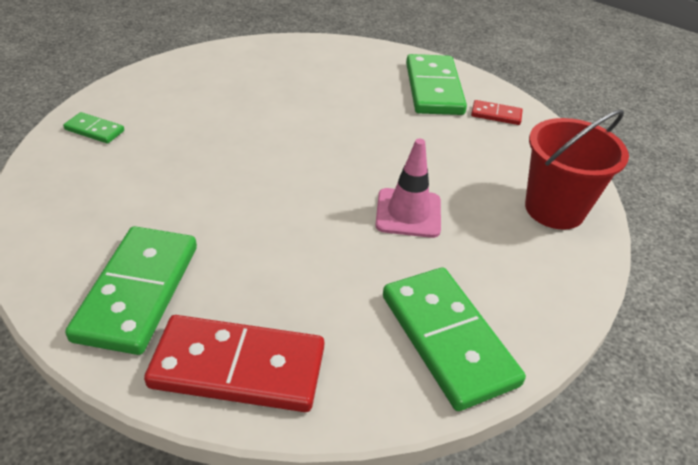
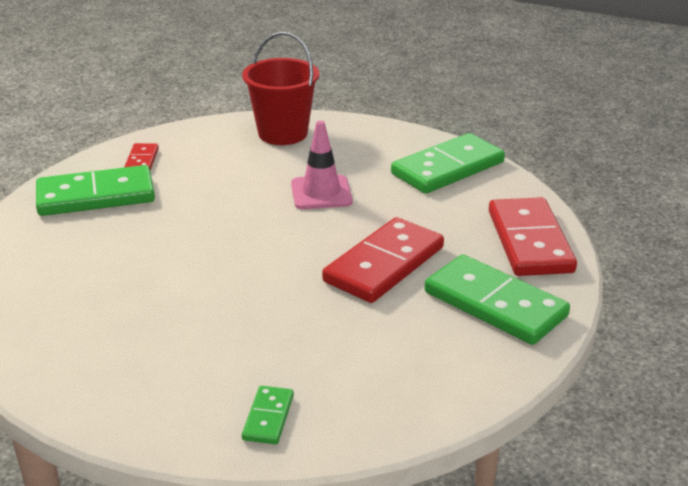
camera: 100 degrees left, 10 degrees down
(137, 292) = (495, 304): green domino -> green domino turned 45 degrees clockwise
(251, 228) = (384, 265): none -> red domino

